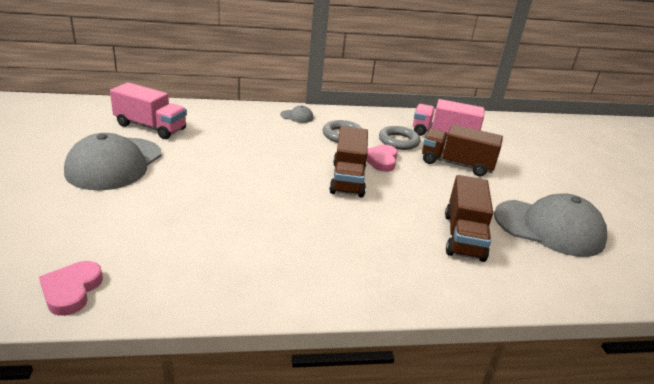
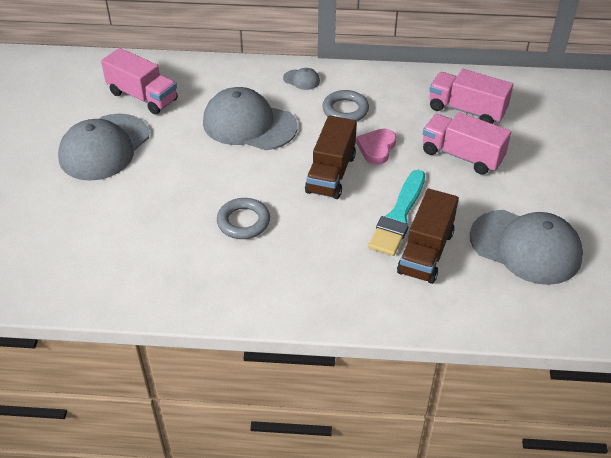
camera: 15 degrees right, 15 degrees up
(71, 290) = (62, 285): pink heart -> none
(259, 145) = (249, 124): none -> grey cap
(398, 141) = (407, 120): grey ring -> grey ring (243, 222)
(424, 209) = (398, 216): none -> turquoise brush
(456, 164) = (462, 155): brown truck -> pink truck

